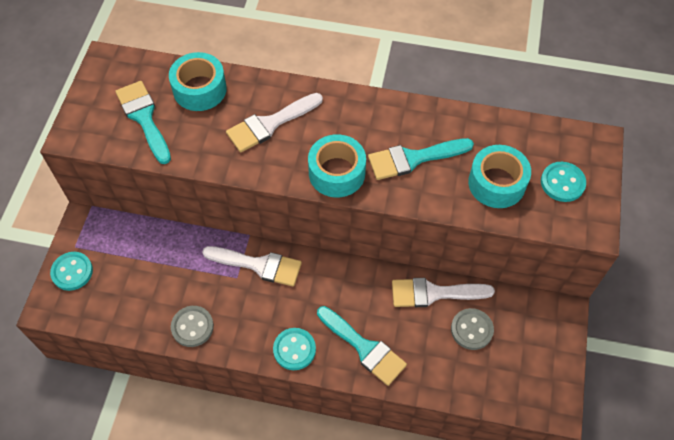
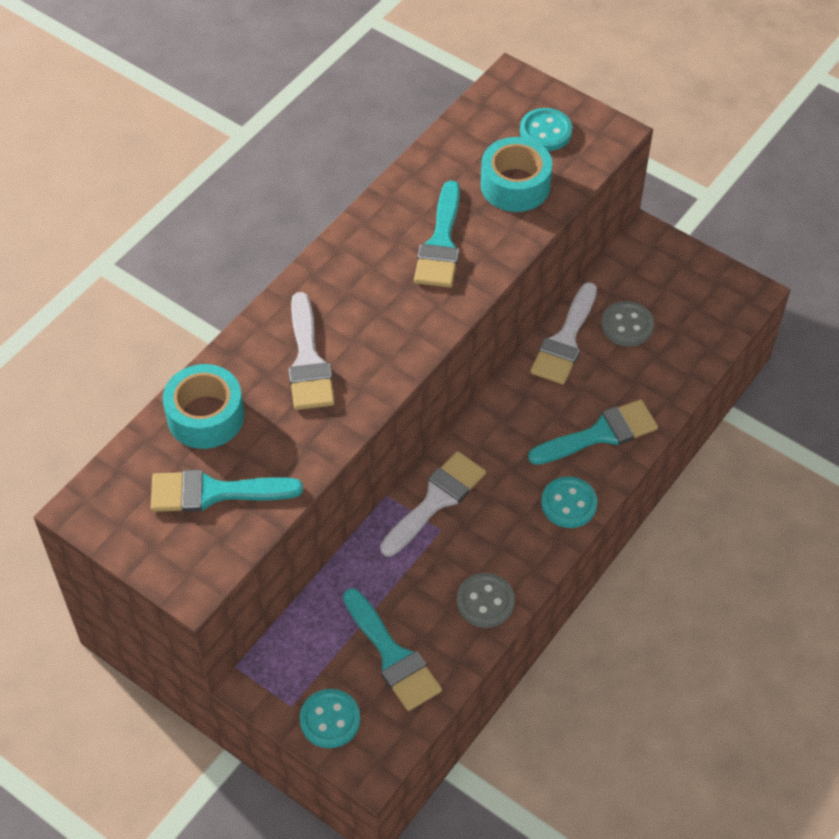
camera: 65 degrees left, 5 degrees down
(130, 288) = (392, 656): none -> turquoise brush
(337, 173) = (419, 321): turquoise tape -> none

